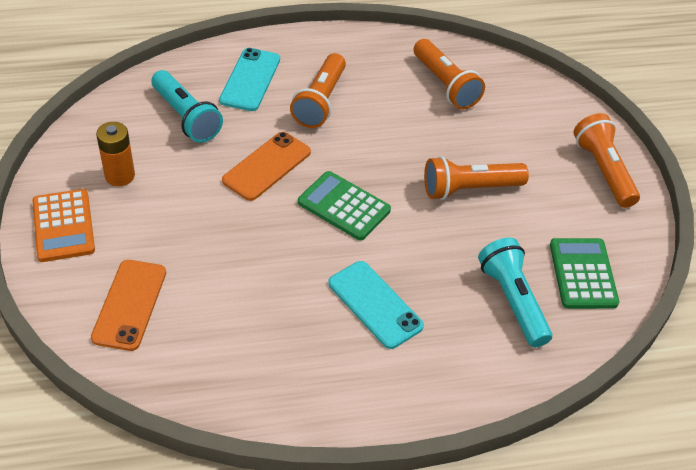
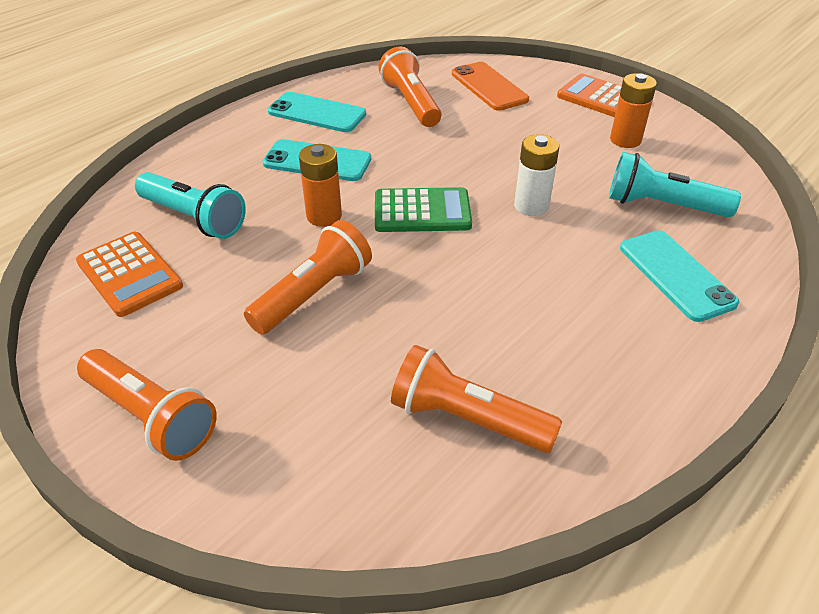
camera: 145 degrees right, 5 degrees down
(267, 166) = (531, 206): orange phone -> white battery
(320, 102) = (576, 296): orange flashlight -> orange flashlight (410, 103)
(321, 372) = (317, 113): none -> turquoise phone
(415, 244) = (324, 216): none -> orange battery
(583, 274) = (129, 274): green calculator -> orange calculator

